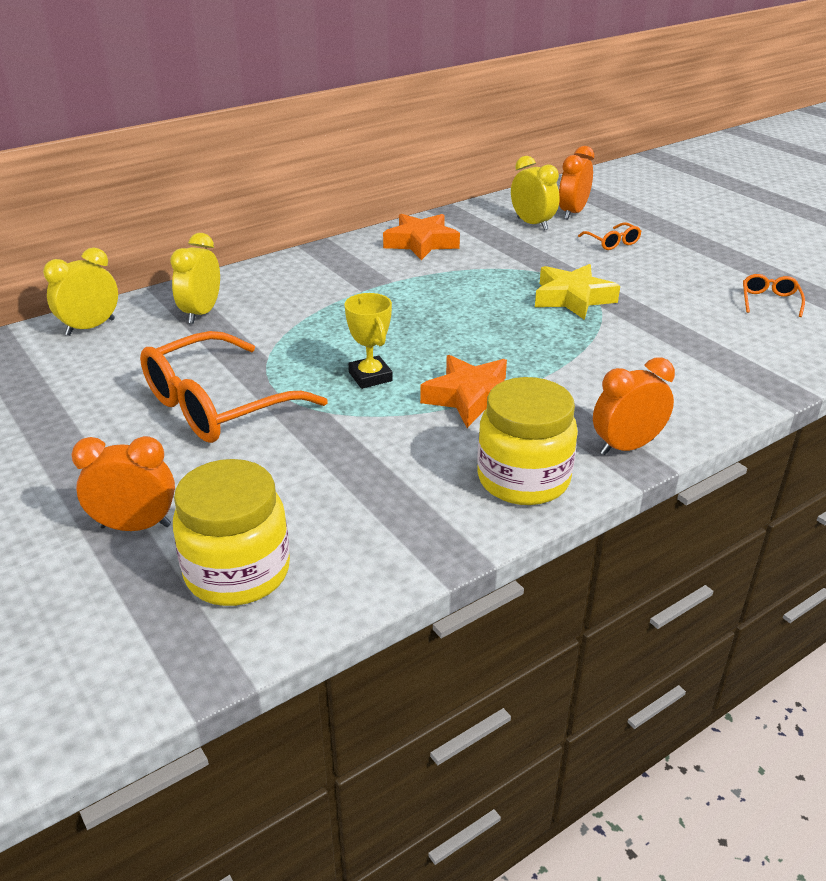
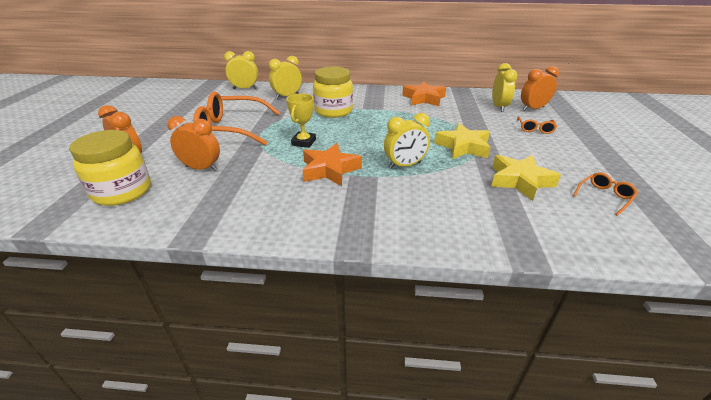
camera: 40 degrees right, 0 degrees up
(523, 479) = (285, 217): yellow jar -> yellow jar (333, 111)
(547, 351) = (405, 165): none -> yellow clock
(626, 446) = (364, 231): orange clock -> orange clock (201, 168)
(683, 317) = (520, 181): none -> yellow star

